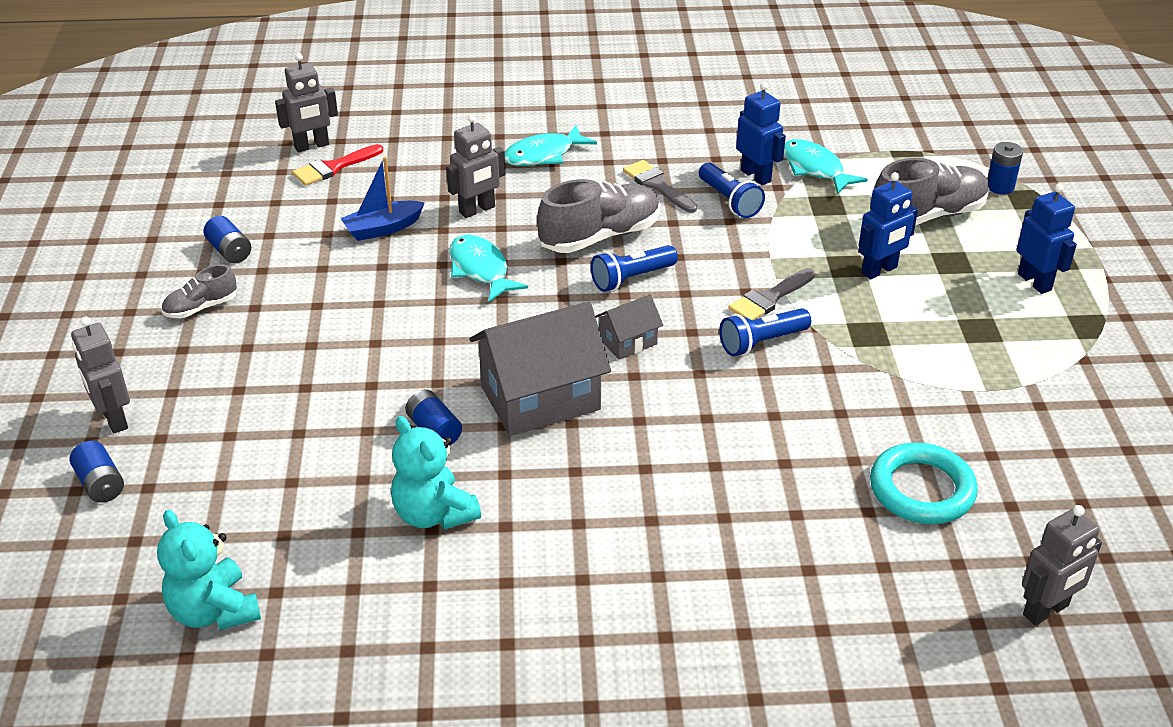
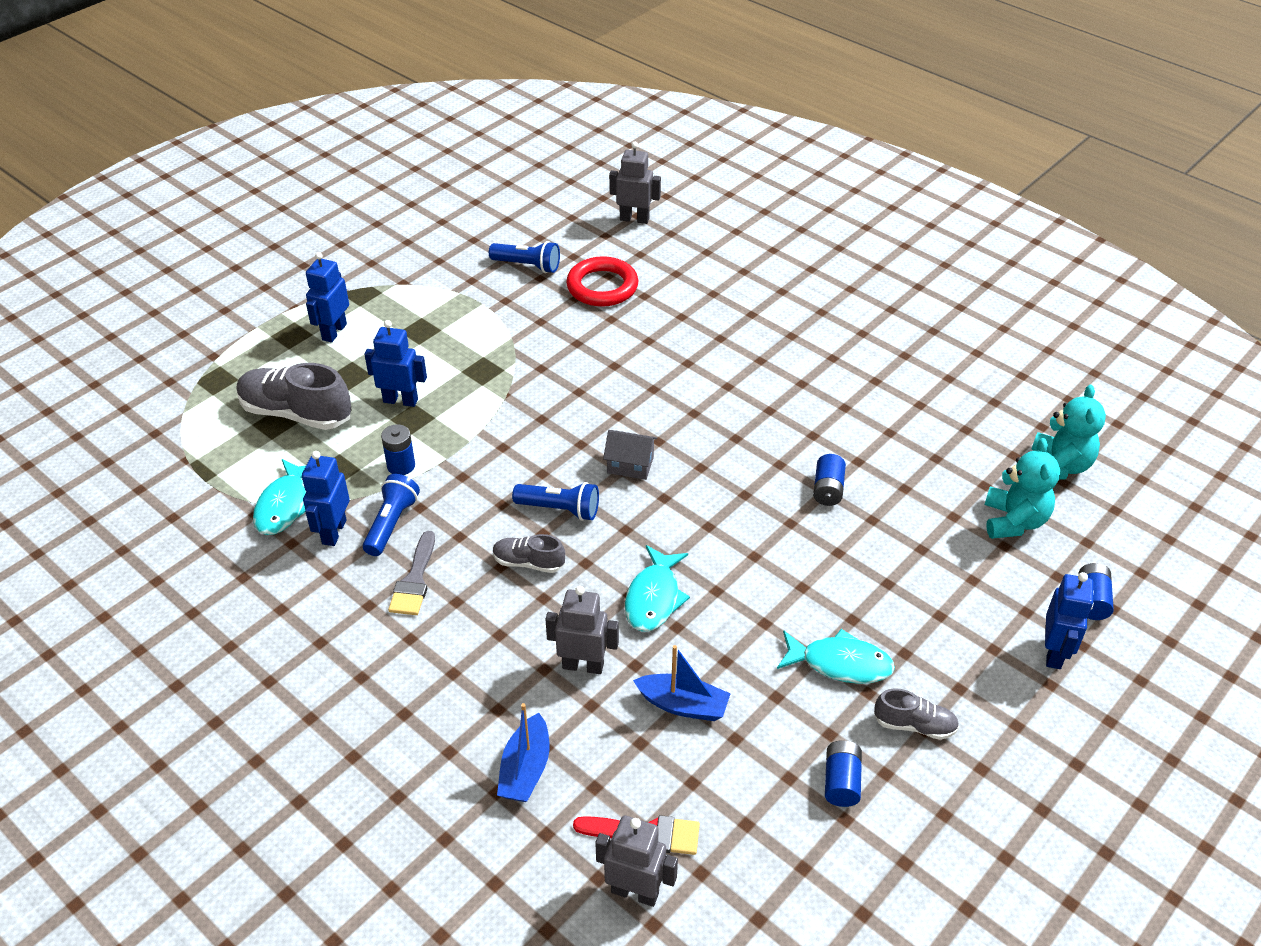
camera: 135 degrees left, 5 degrees up
(114, 419) = (1054, 653): grey robot -> blue robot
(434, 514) = (880, 439): turquoise teddy bear -> turquoise teddy bear (1014, 521)
(443, 152) = (525, 769): none -> blue boat
(540, 398) = (735, 465): grey house -> none
(543, 155) = (448, 690): turquoise fish -> turquoise fish (840, 663)
(600, 236) = (529, 563): grey shoe -> grey shoe, size x0.54
(762, 342) = (551, 407): blue flashlight -> blue flashlight (527, 266)
(769, 298) = (498, 431): grey brush -> none
(921, 489) = (602, 287): turquoise ring -> red ring
(1000, 187) = (210, 399): blue battery -> blue battery (401, 466)

